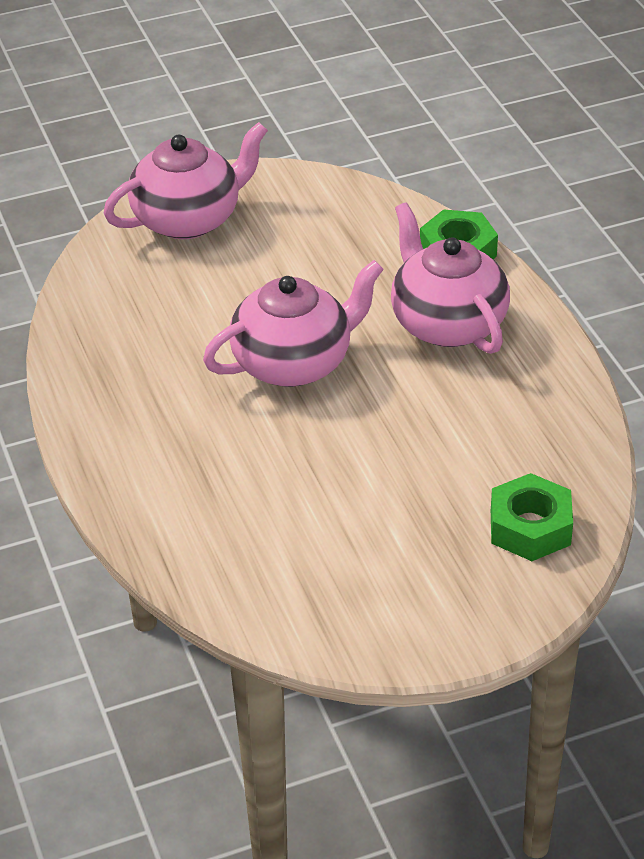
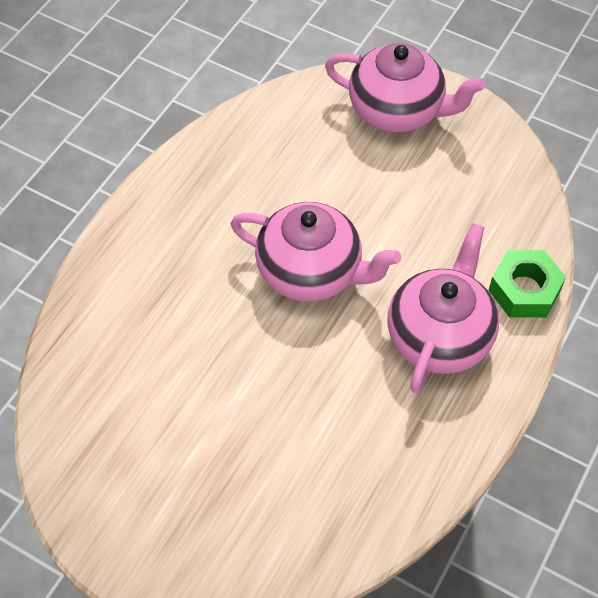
camera: 50 degrees right, 15 degrees up
(530, 527) = (272, 534): green nut -> none

